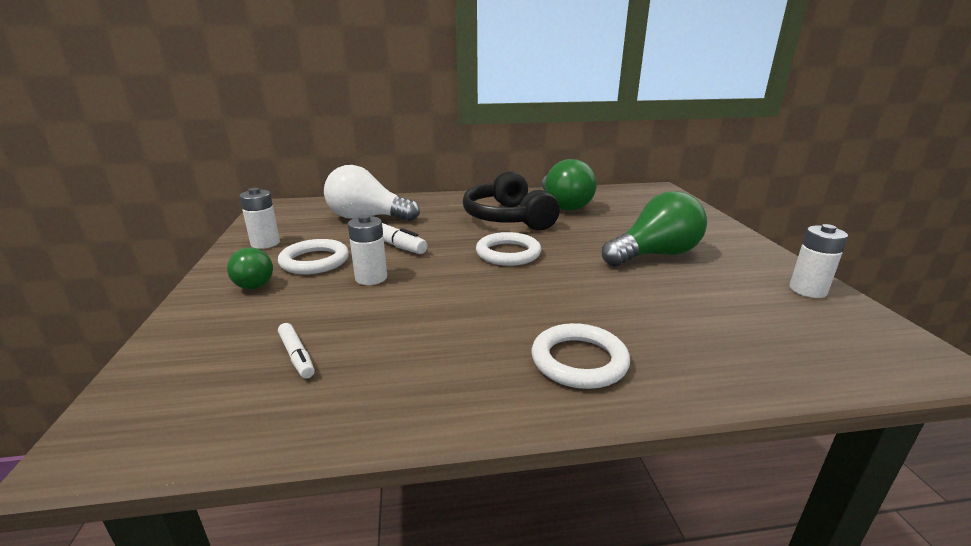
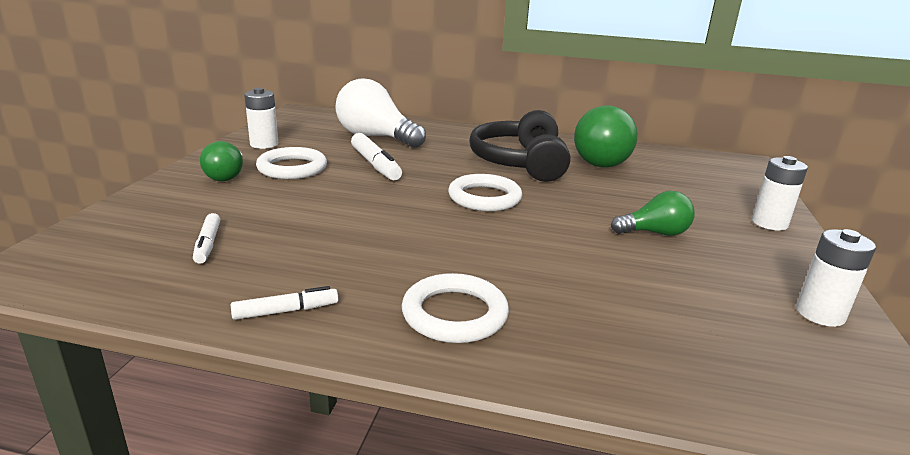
camera: 20 degrees right, 0 degrees up
(371, 278) = (328, 193): white battery -> white battery (769, 223)
(435, 401) = (286, 311): none -> white marker
(655, 255) = (654, 233): green light bulb -> green light bulb, size x0.57

